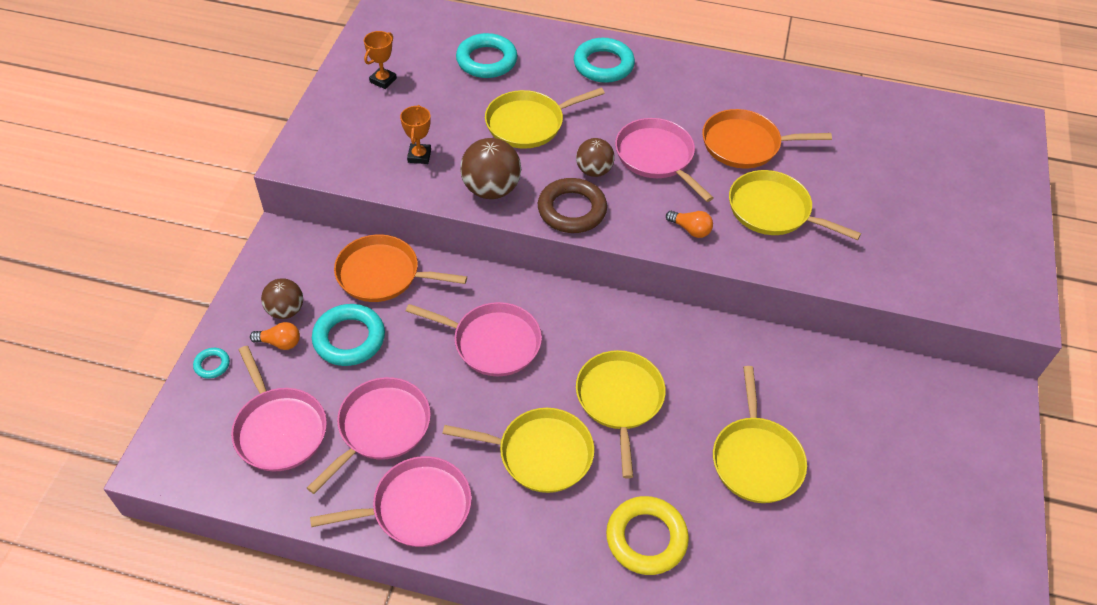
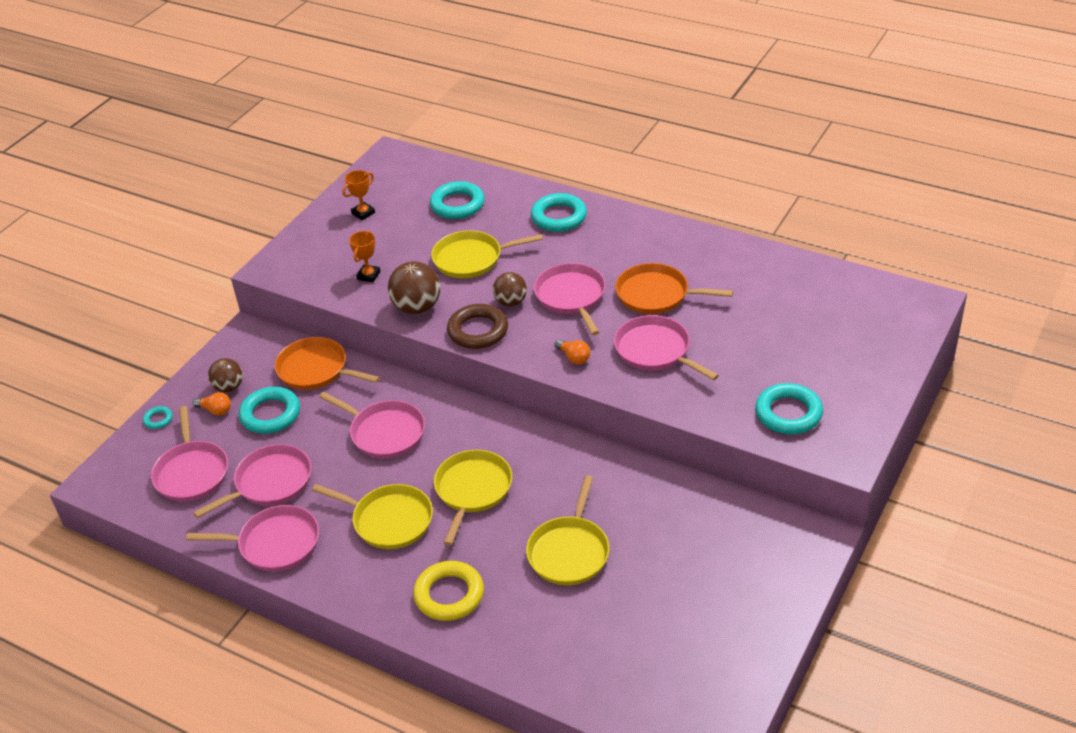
camera: 20 degrees right, 10 degrees down
(773, 210) = (655, 351): yellow pan -> pink pan
(940, 266) = (788, 413): none -> turquoise ring

